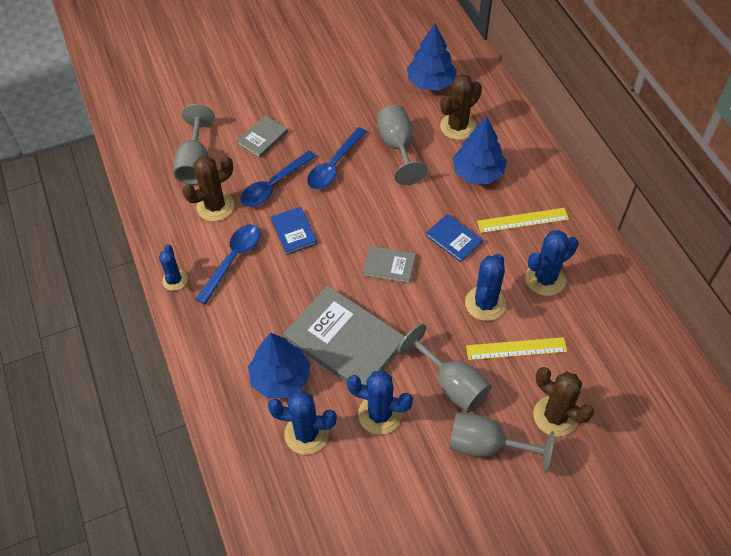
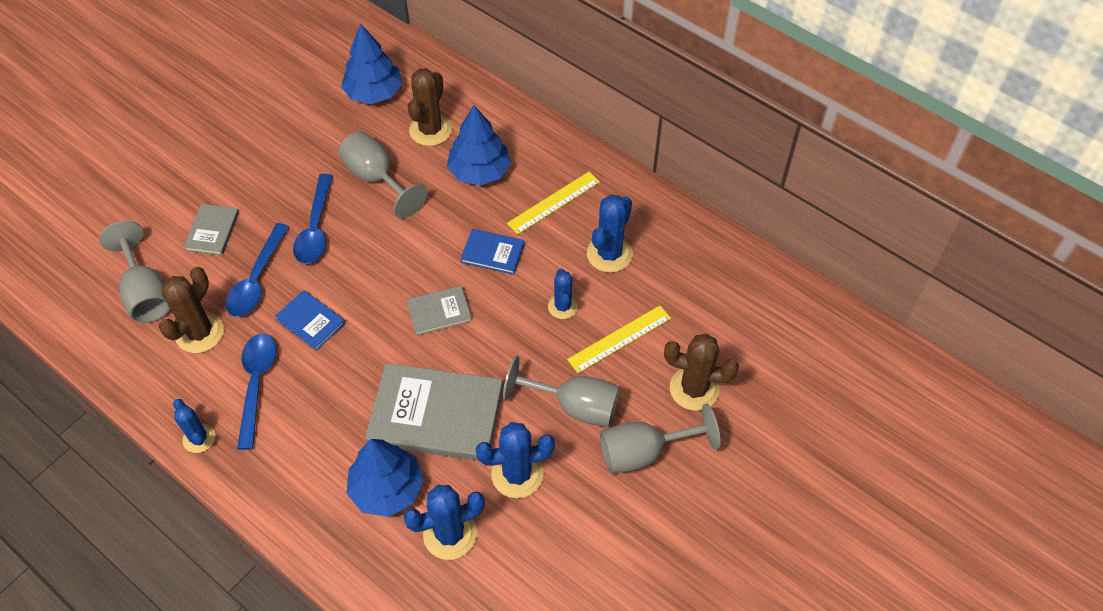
camera: 30 degrees left, 0 degrees up
(485, 303) = (562, 306): blue cactus -> blue cactus, size x0.64

